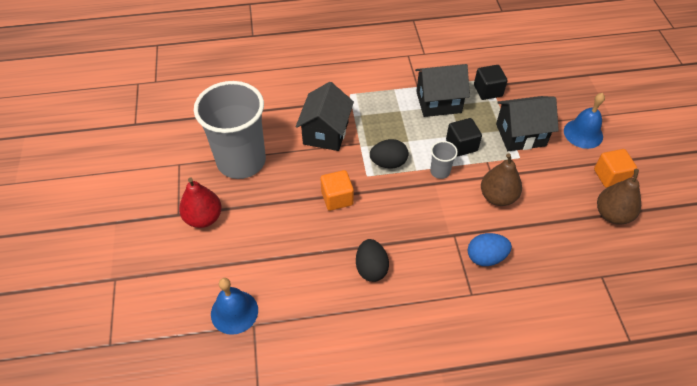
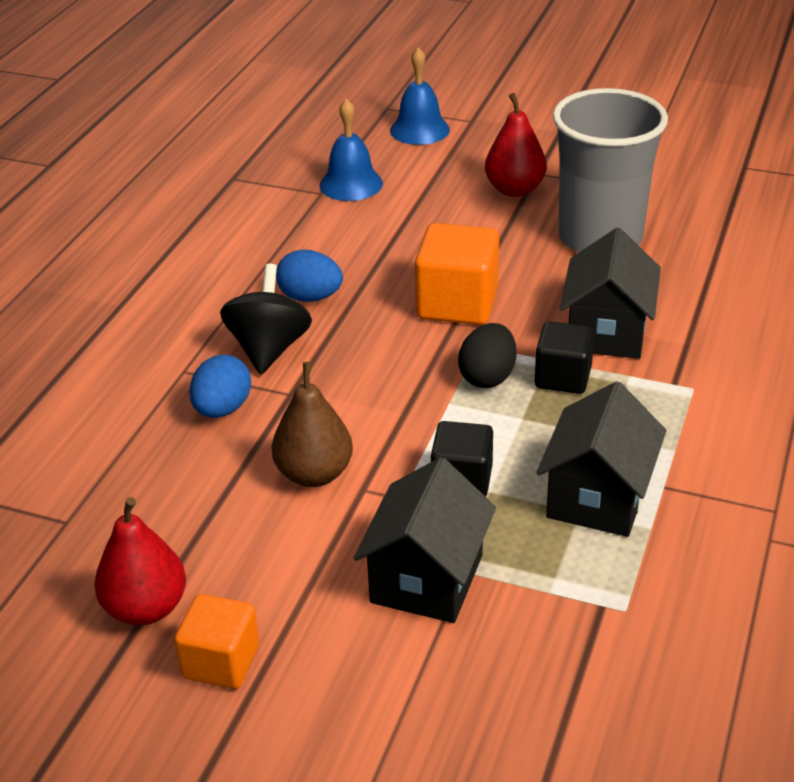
camera: 120 degrees right, 15 degrees down
(326, 133) = (607, 332): black house -> black house turned 60 degrees clockwise
(337, 198) = (457, 304): orange cube -> orange cube, size x1.54
(371, 268) = (310, 297): black egg -> blue egg
(427, 263) = (269, 349): none -> black spinning top
(440, 171) = (423, 428): grey cup -> none
(488, 91) = (586, 590): black cube -> black cube (563, 377)
(583, 133) = (356, 687): blue bell -> blue bell (419, 130)
(612, 214) = (146, 608): brown pear -> red pear

